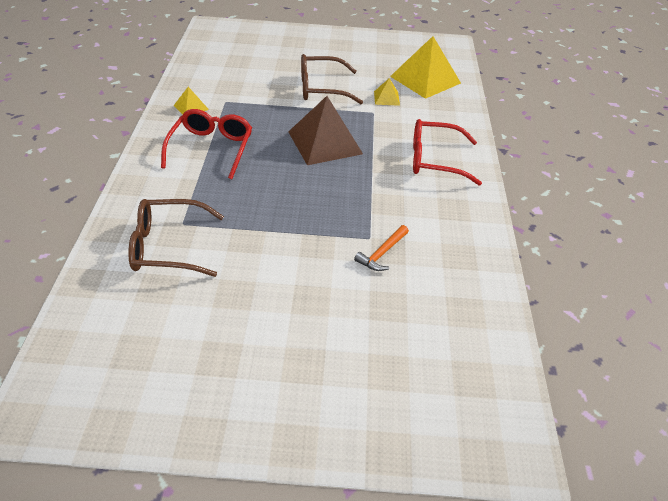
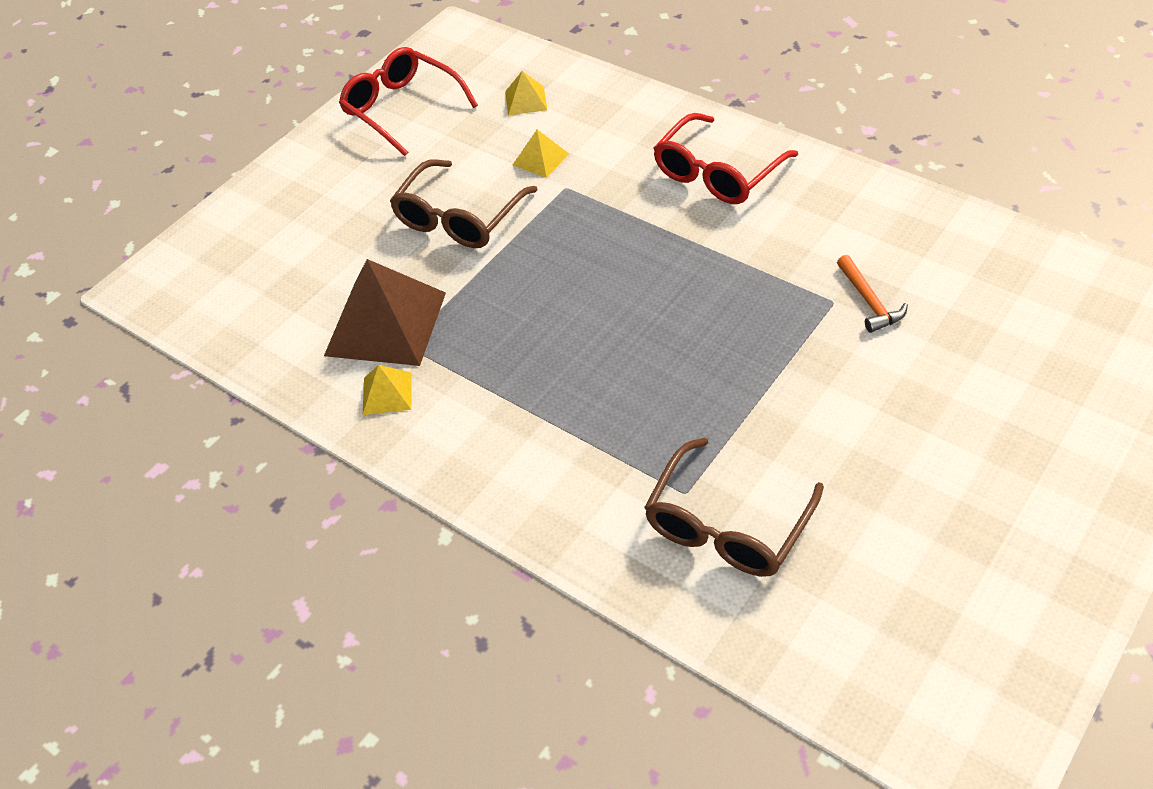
camera: 50 degrees left, 5 degrees up
(211, 149) = (523, 403): red glasses -> red glasses (402, 109)
(325, 142) = (600, 267): brown pyramid -> brown pyramid (386, 324)
(425, 79) = (526, 100): yellow pyramid -> yellow pyramid, size x0.47

